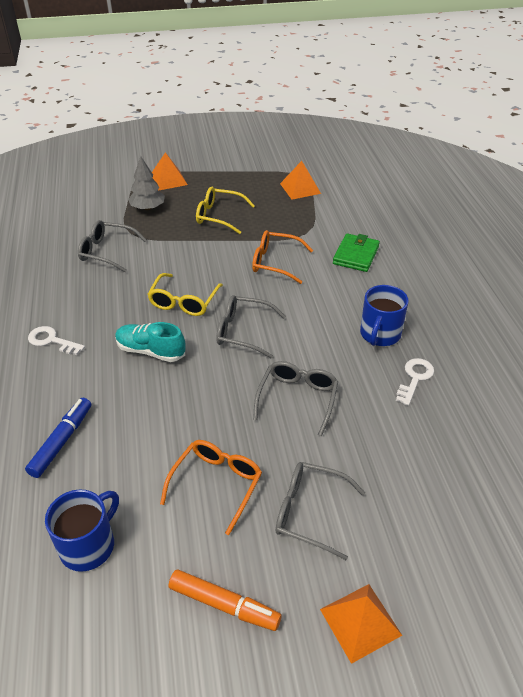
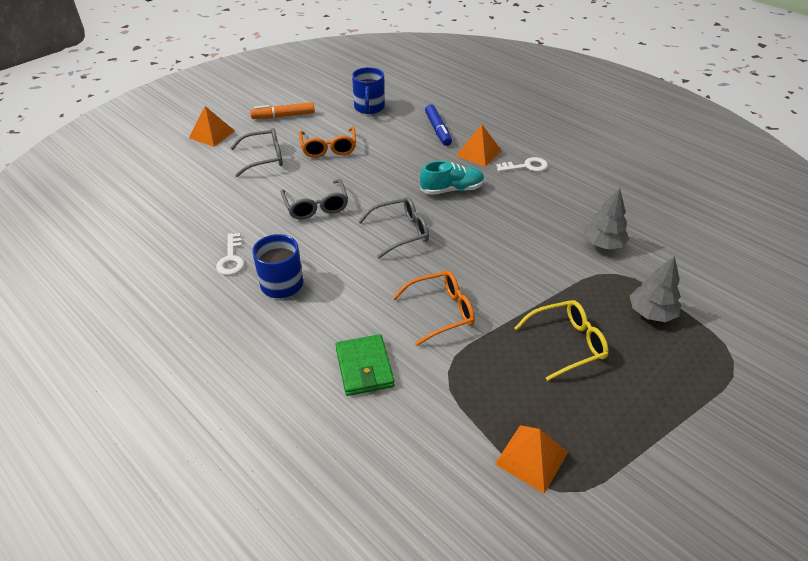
camera: 145 degrees right, 0 degrees up
(107, 252) = (603, 244): grey glasses -> grey tree
(168, 180) = (699, 370): orange pyramid -> orange pyramid (478, 153)
(184, 302) = (475, 233): yellow glasses -> none

